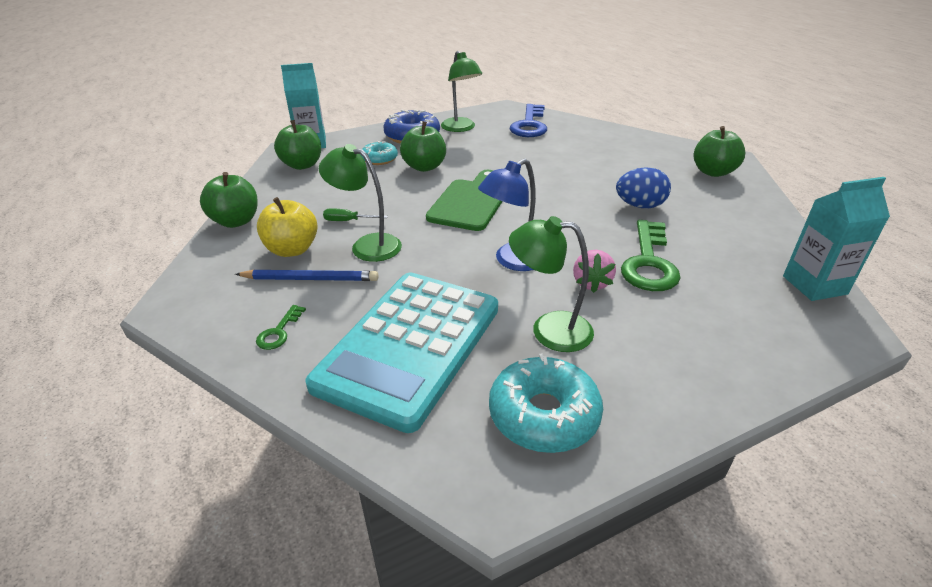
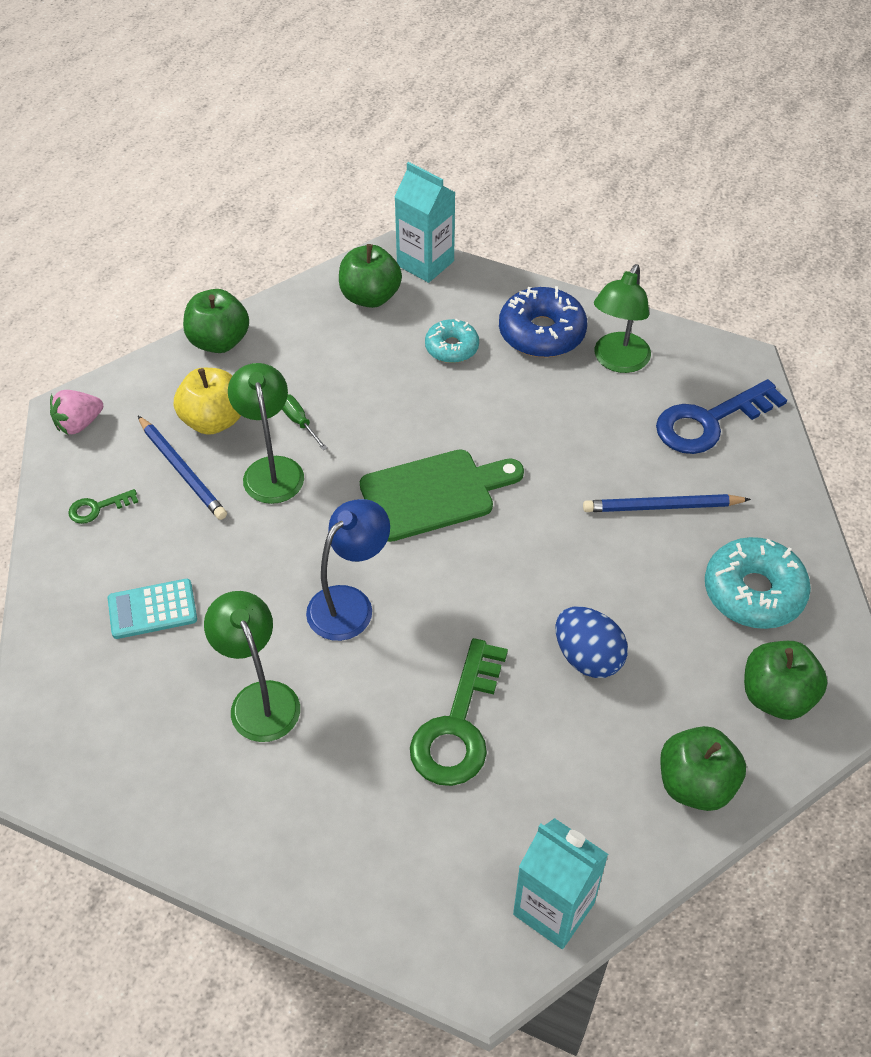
camera: 50 degrees right, 15 degrees up
(410, 346) = (152, 609): turquoise calculator -> turquoise calculator, size x0.41
(424, 167) = (475, 399): green apple -> green apple (695, 784)
(512, 261) = (349, 603): blue lamp -> blue lamp turned 120 degrees clockwise
(543, 415) = (142, 757): turquoise donut -> turquoise donut (753, 592)
(565, 152) = (662, 506): none -> blue pencil
(591, 283) = (369, 692): pink strawberry -> pink strawberry (79, 424)
(648, 262) = (458, 725): green key -> green key turned 45 degrees counterclockwise

